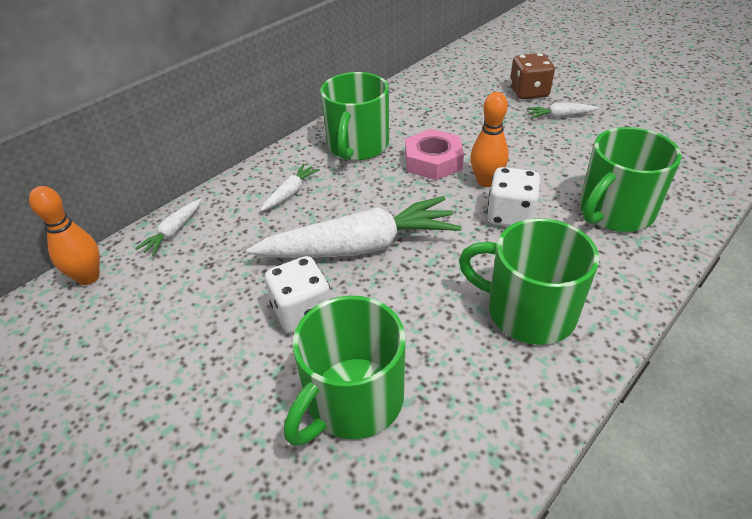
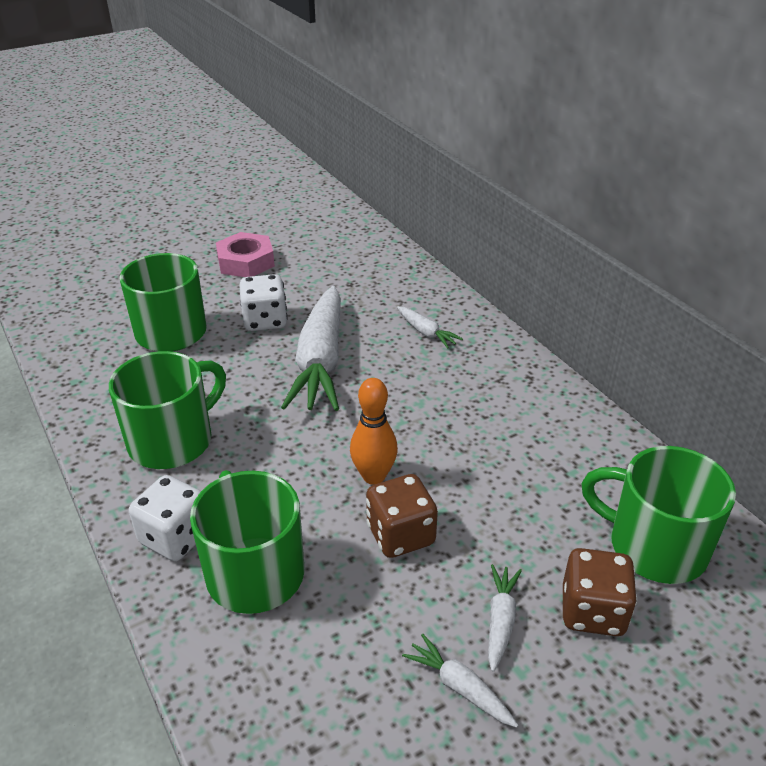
camera: 105 degrees right, 5 degrees down
(88, 277) = (368, 235): orange bowling pin -> none
(173, 232) = (401, 269): white carrot -> white carrot (459, 687)
(357, 146) = (496, 390): green mug -> green mug (655, 546)
(433, 161) = (437, 443): pink nut -> pink nut (246, 262)
(510, 216) = (303, 475): white dice -> white dice (175, 537)
(530, 159) = (400, 535): none -> brown dice

